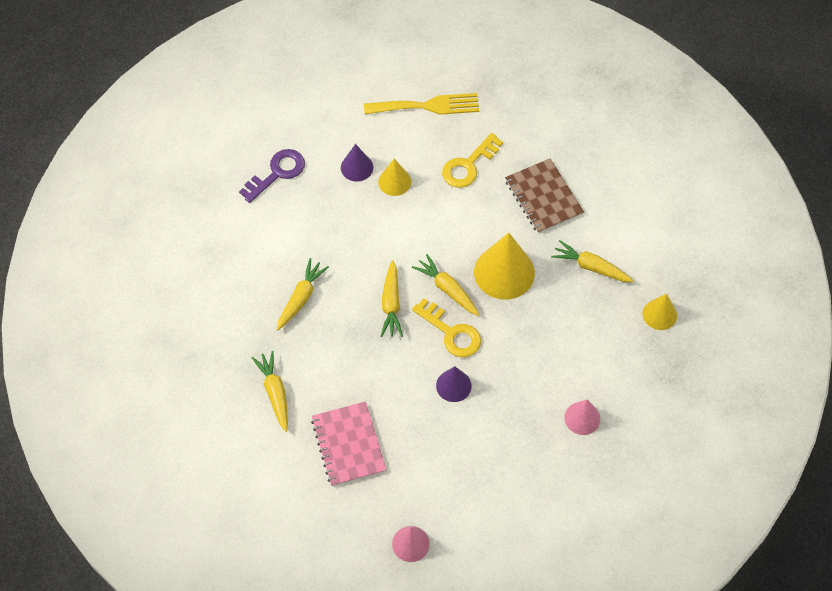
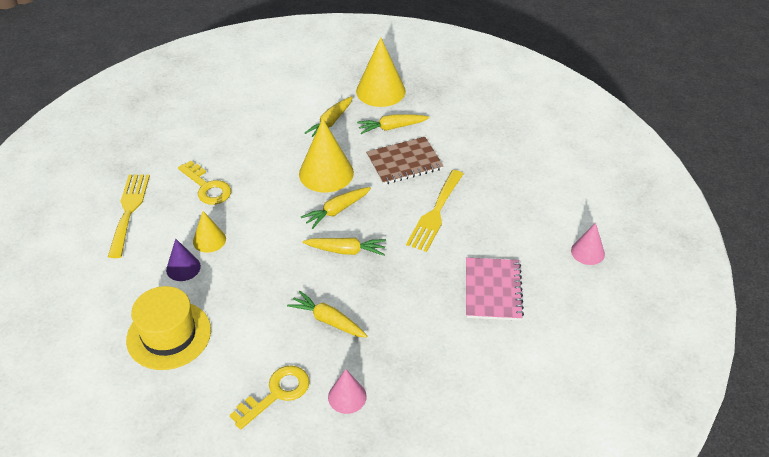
camera: 85 degrees left, 15 degrees down
(275, 393) = (435, 346): yellow carrot -> yellow carrot (392, 127)
(277, 173) = (169, 335): purple key -> yellow hat
(348, 445) = (493, 290): pink notebook -> pink notebook turned 75 degrees counterclockwise
(451, 333) = (382, 211): yellow key -> yellow key (276, 393)
(453, 385) = (435, 213): purple cone -> yellow fork
(543, 197) = (255, 143): brown notebook -> brown notebook (404, 162)
(582, 418) = (469, 140): pink cone -> pink cone (347, 396)
(659, 314) = (380, 91): yellow cone -> yellow cone, size x1.79

